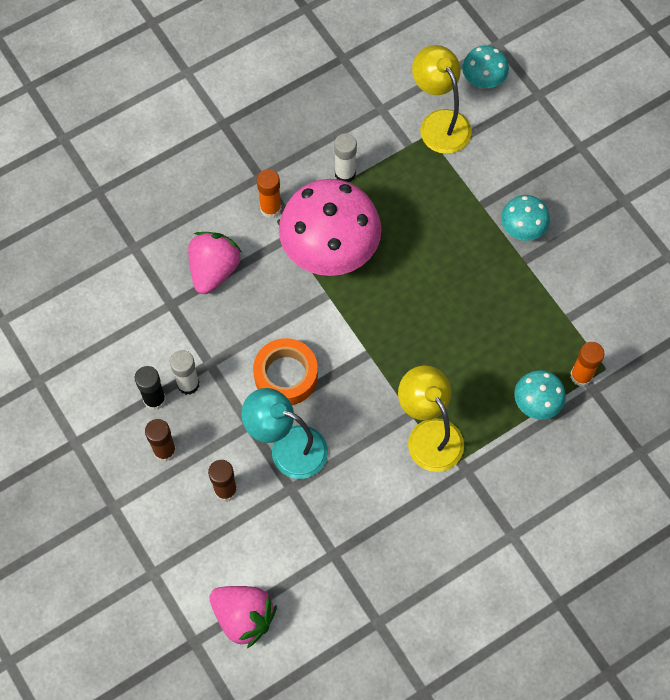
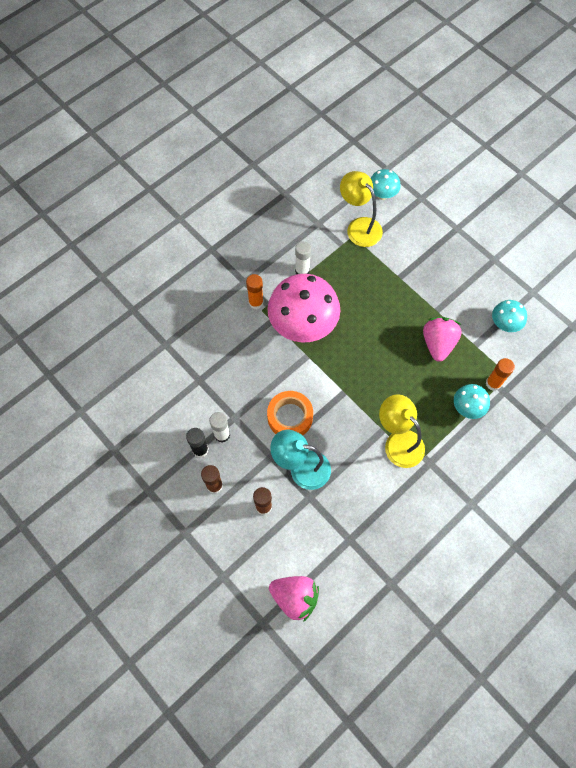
camera: 10 degrees left, 0 degrees up
(214, 270) = (224, 351): pink strawberry -> pink strawberry (438, 344)
(522, 229) = (430, 290): turquoise mushroom -> turquoise mushroom (504, 324)

